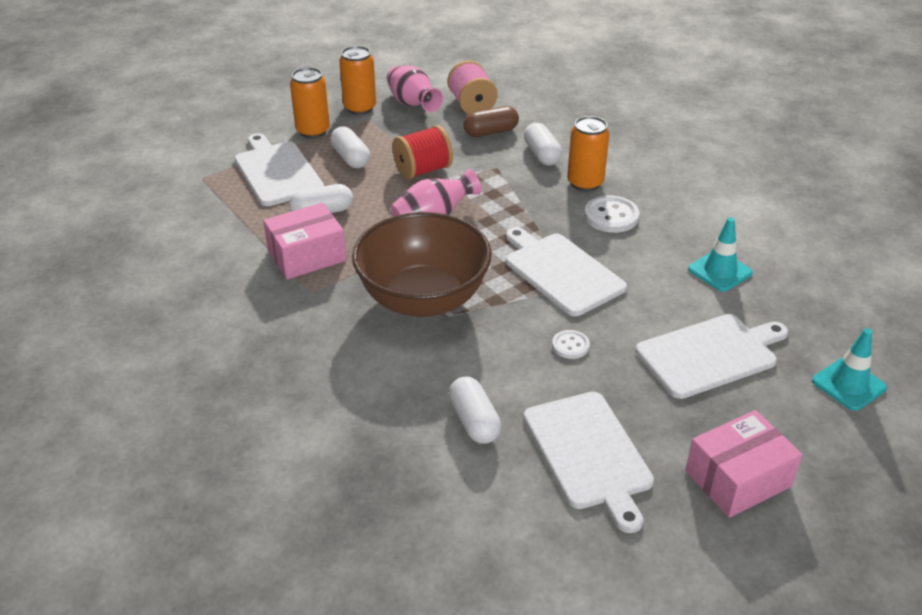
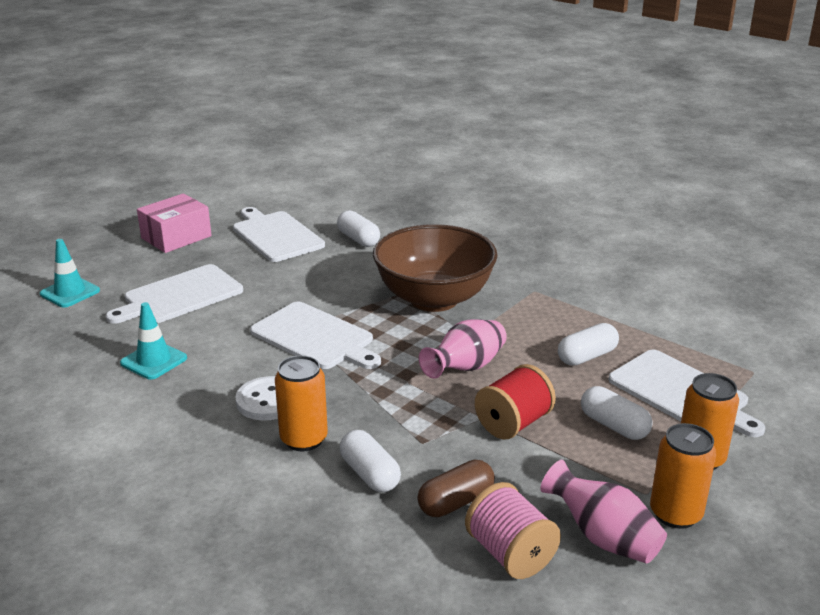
camera: 165 degrees right, 10 degrees down
(307, 256) = (563, 316): pink box -> none
(570, 346) = (297, 286): white button -> none

